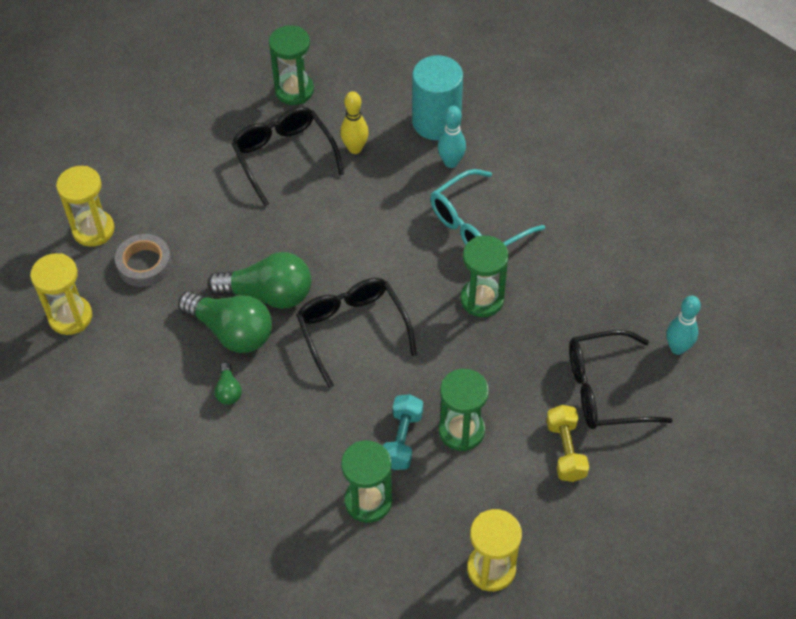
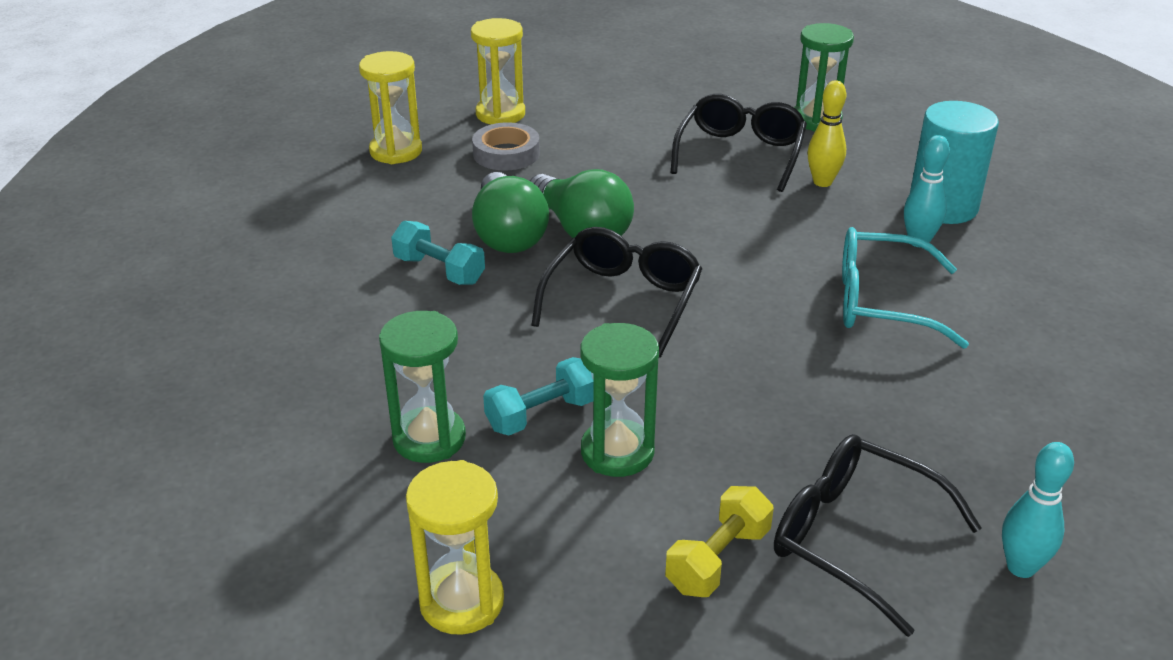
camera: 45 degrees right, 20 degrees down
(228, 390) = (439, 270): green light bulb -> turquoise dumbbell
(482, 299) = (803, 361): green hourglass -> none

